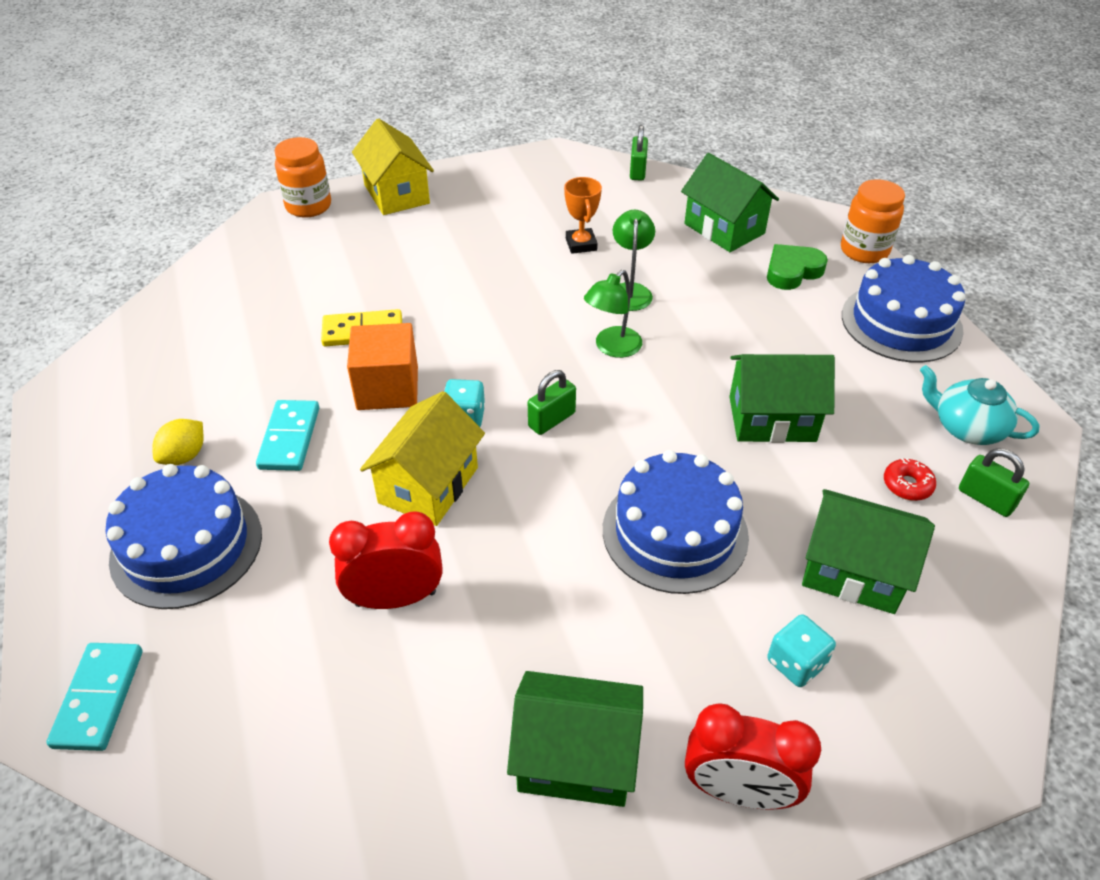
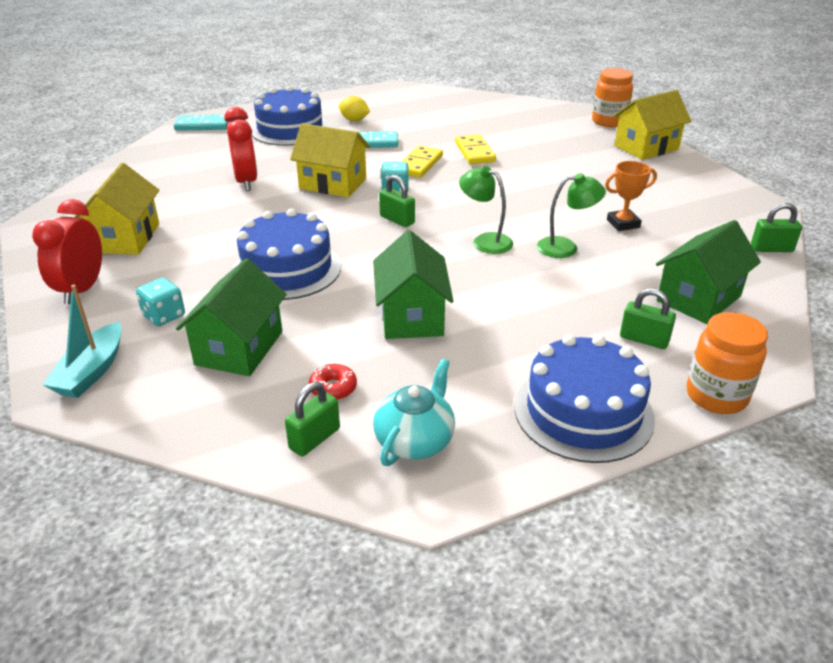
camera: 85 degrees right, 10 degrees down
(387, 388) = (419, 164): orange cube -> yellow domino
(575, 758) = (125, 238): green house -> yellow house
(792, 271) = (644, 339): green heart -> green padlock
(928, 728) = (92, 371): none -> turquoise boat

